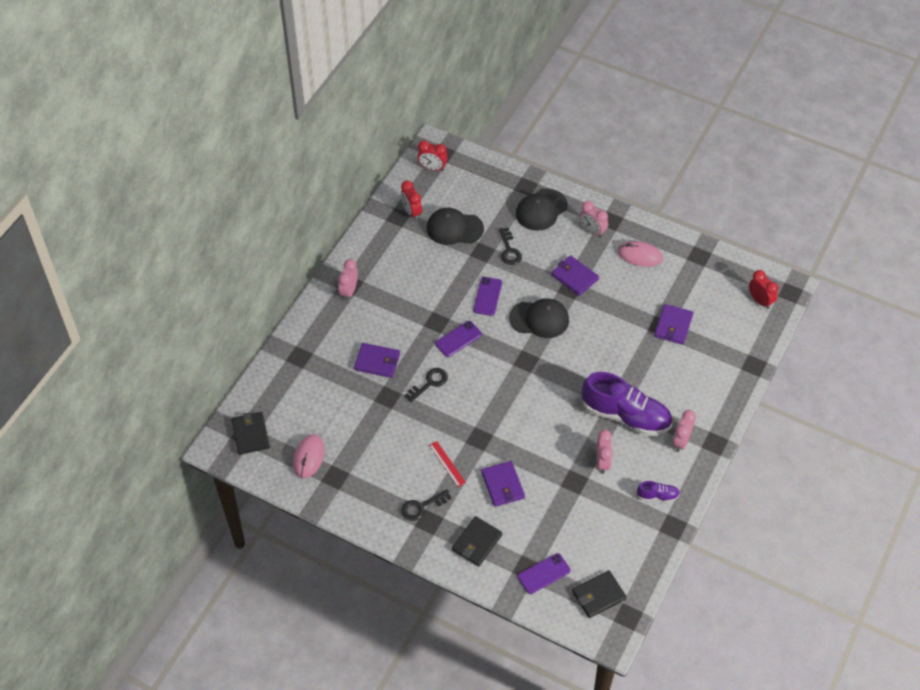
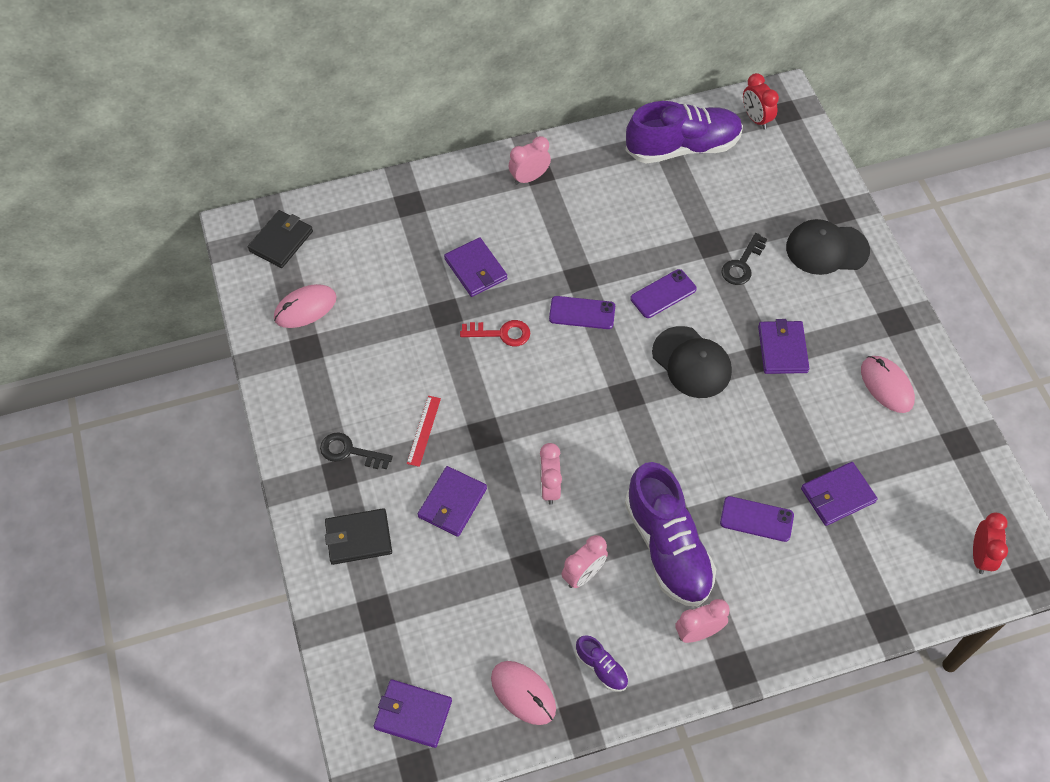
camera: 45 degrees right, 5 degrees up
(411, 212) = (682, 147): red clock -> purple shoe
(429, 383) = (501, 333): black key -> red key
(454, 228) = (708, 197): black cap -> none
(543, 573) = (385, 635): purple phone -> purple phone (756, 519)
(592, 231) = (860, 316): pink clock -> pink clock (549, 487)
(598, 595) = (413, 714): black wallet -> purple wallet
(636, 539) = (523, 693): none -> pink mouse

